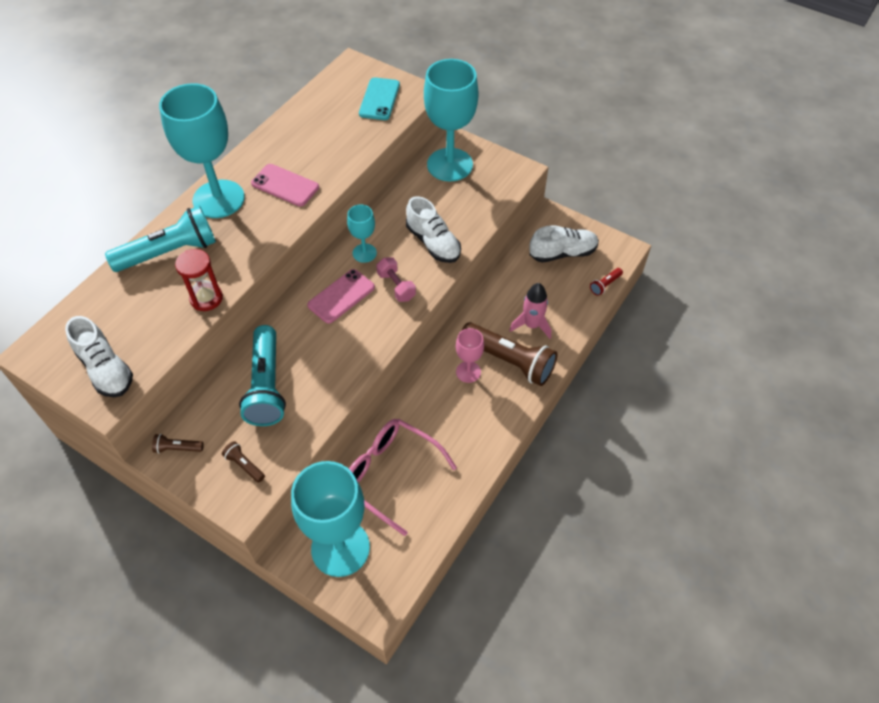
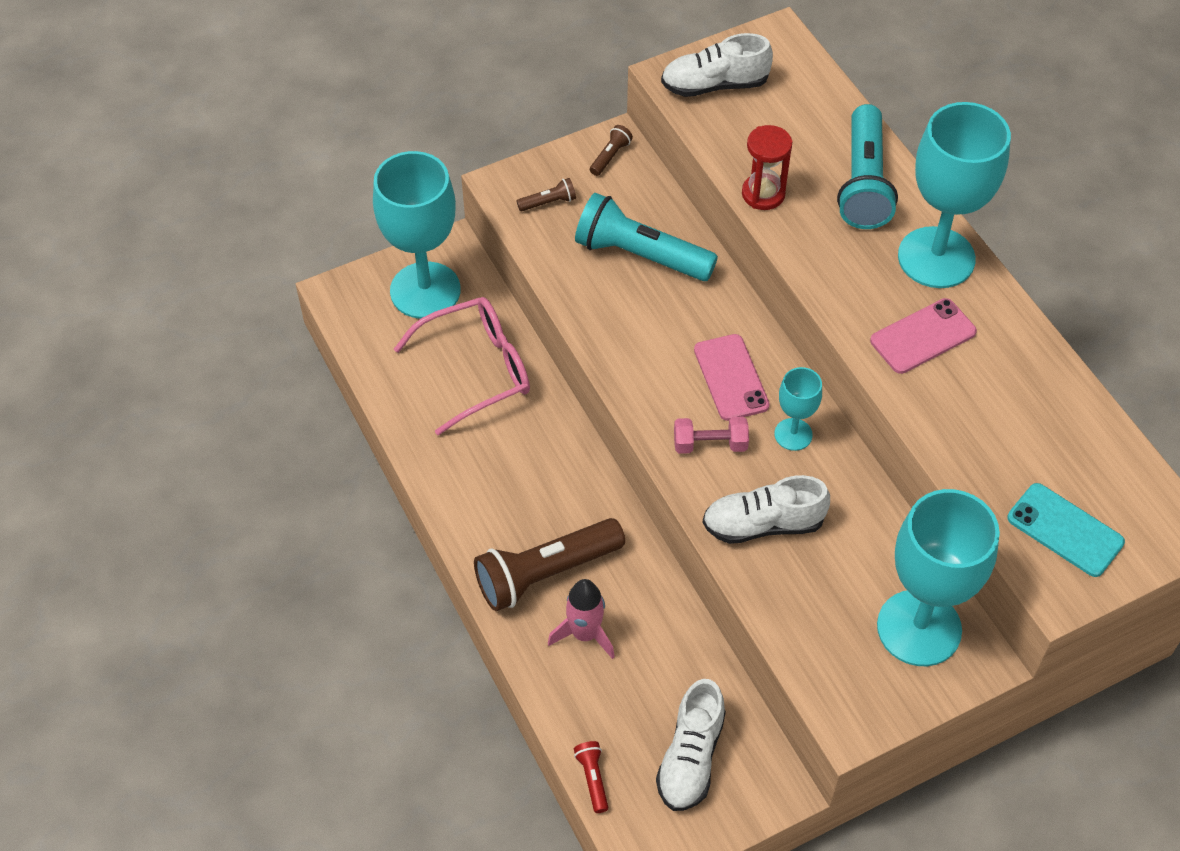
camera: 120 degrees right, 0 degrees up
(468, 372) = (560, 517): pink goblet -> none

